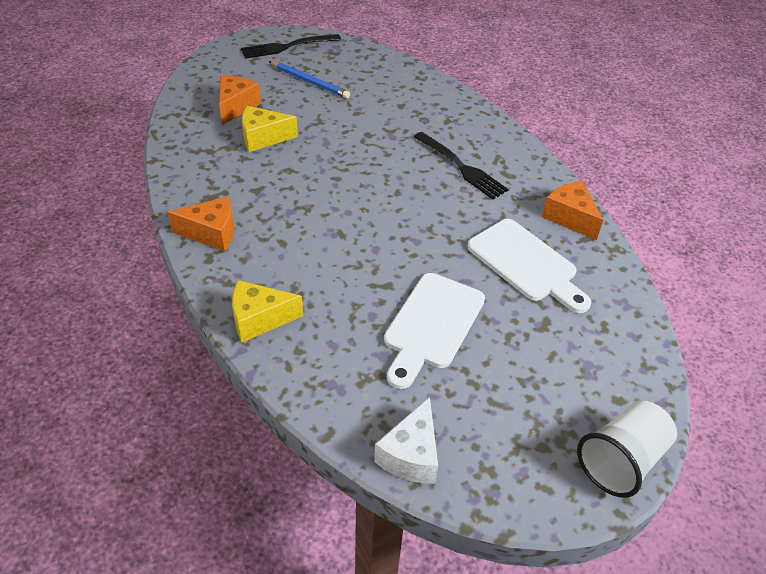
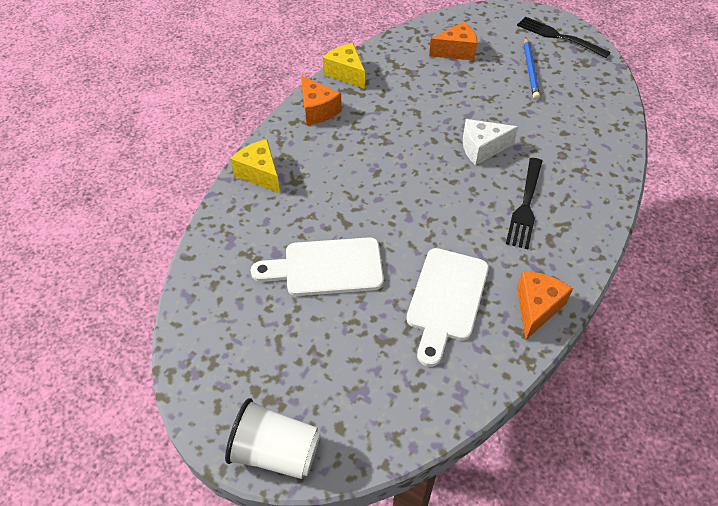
camera: 60 degrees right, 5 degrees up
(263, 138) = (437, 82): yellow cheese -> yellow cheese (346, 73)
(411, 455) = (198, 310): white cheese -> white cheese (482, 148)

